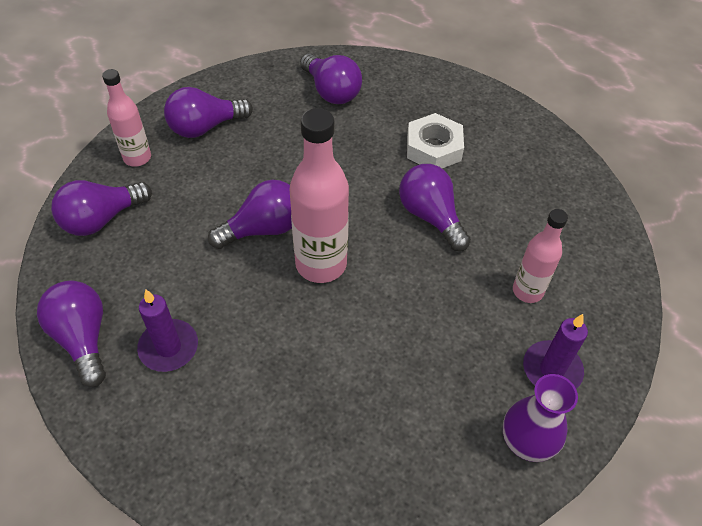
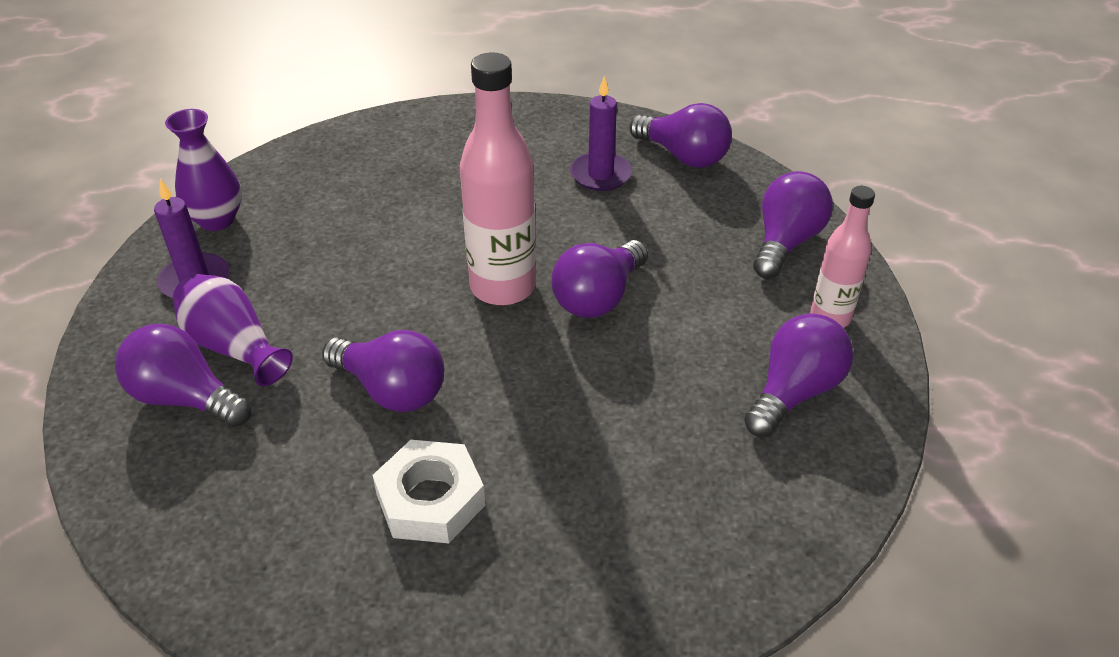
camera: 155 degrees right, 10 degrees down
(331, 91) = (663, 540): purple light bulb -> purple light bulb (185, 398)
(527, 291) = (234, 346): pink bottle -> purple vase

